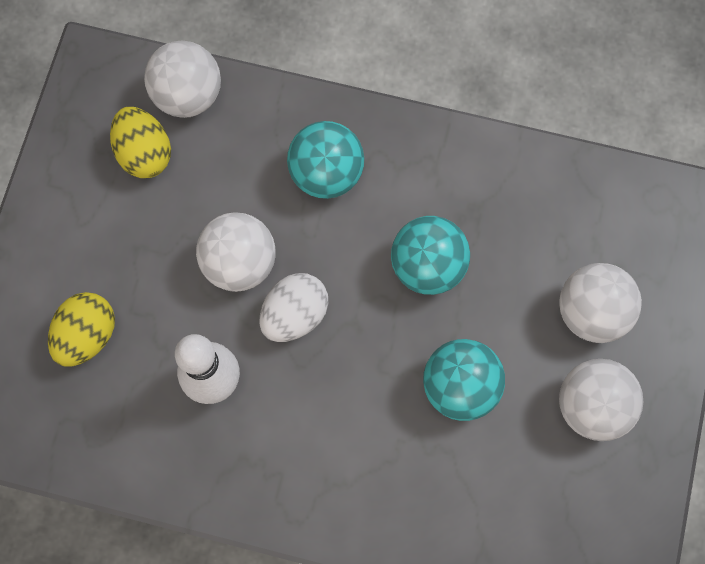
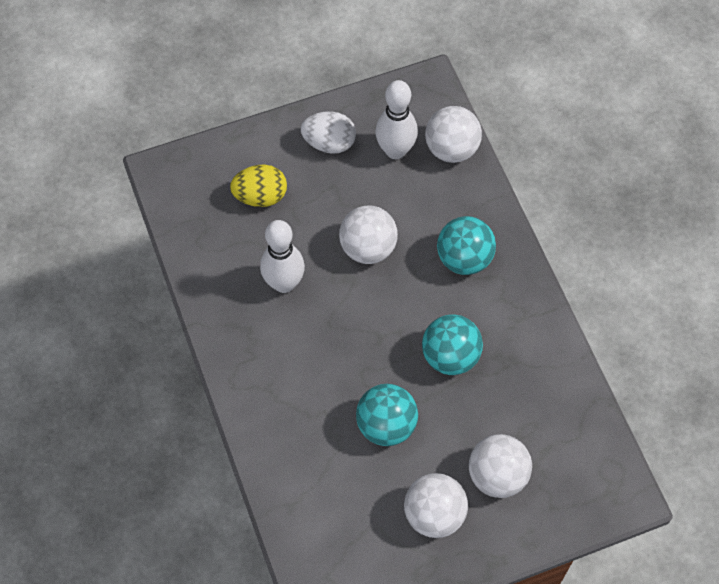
camera: 55 degrees right, 10 degrees down
(145, 153) = (395, 150): yellow egg -> white bowling pin
(295, 314) = (359, 300): white egg -> white egg (329, 143)

